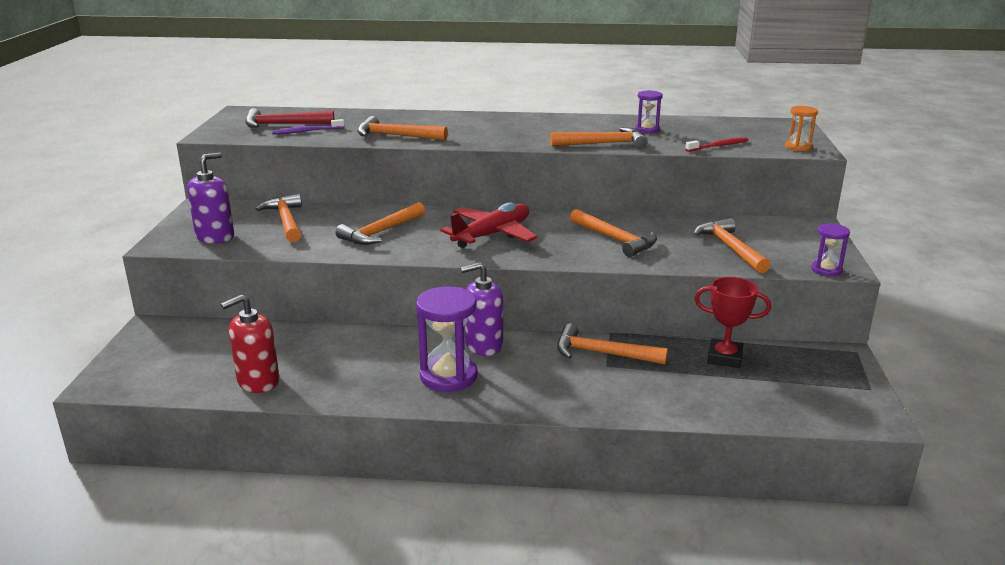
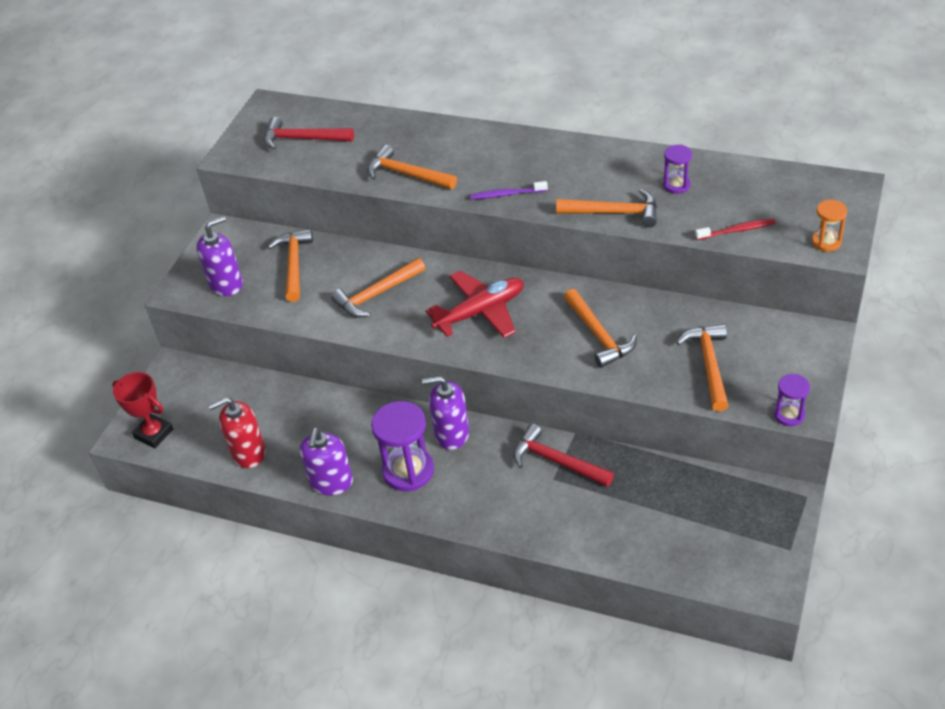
camera: 20 degrees right, 20 degrees up
(306, 131) = (322, 156): purple toothbrush -> purple toothbrush (506, 194)
(364, 394) = (331, 482): none -> purple soap dispenser
(603, 353) = (557, 462): orange hammer -> red hammer
(724, 357) = (670, 485): red trophy -> red trophy (154, 433)

